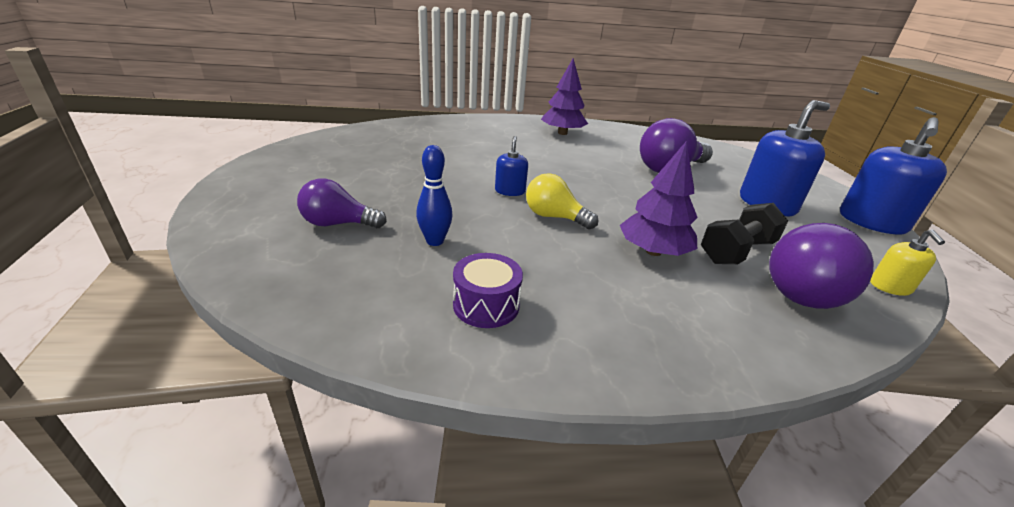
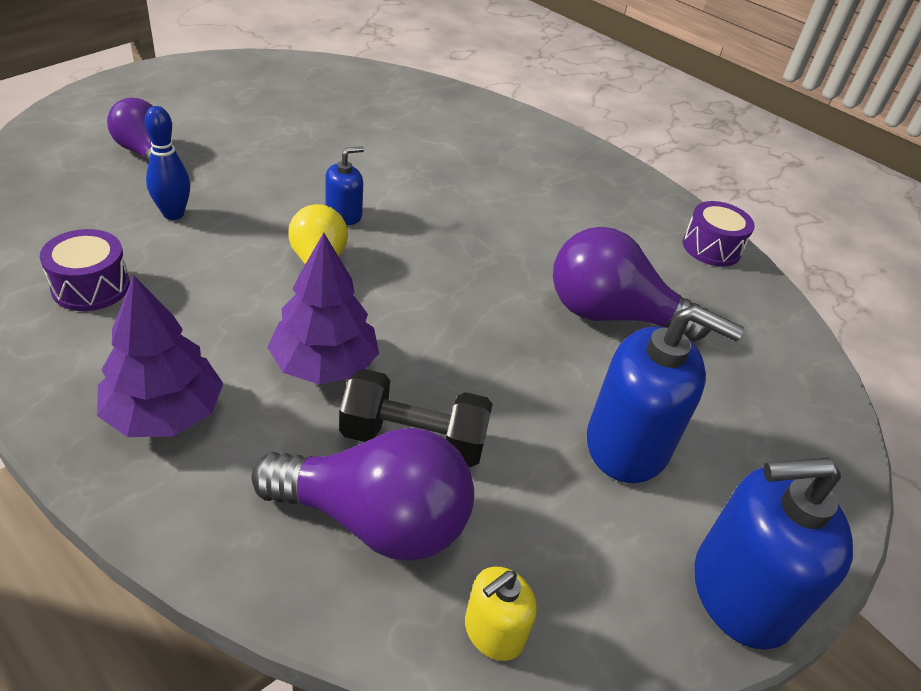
camera: 45 degrees right, 10 degrees up
(562, 133) = (585, 188): purple tree -> purple tree (164, 413)
(637, 132) = (711, 248): none -> purple drum
(799, 287) = (375, 520): purple light bulb -> purple light bulb turned 150 degrees counterclockwise

